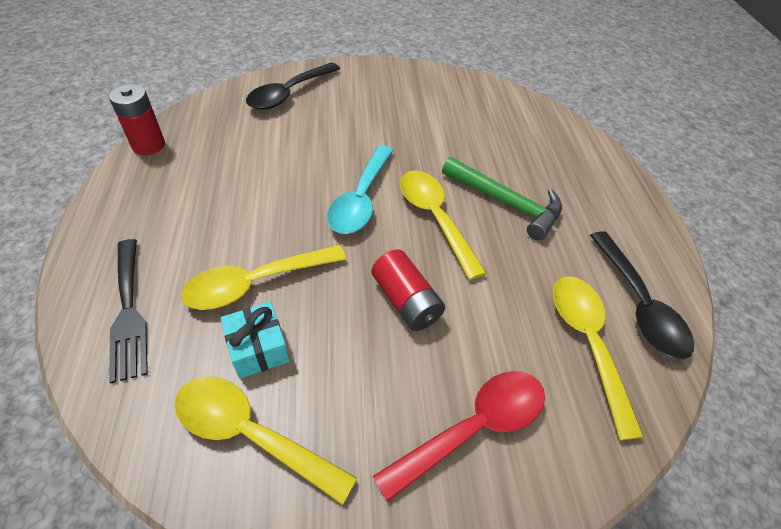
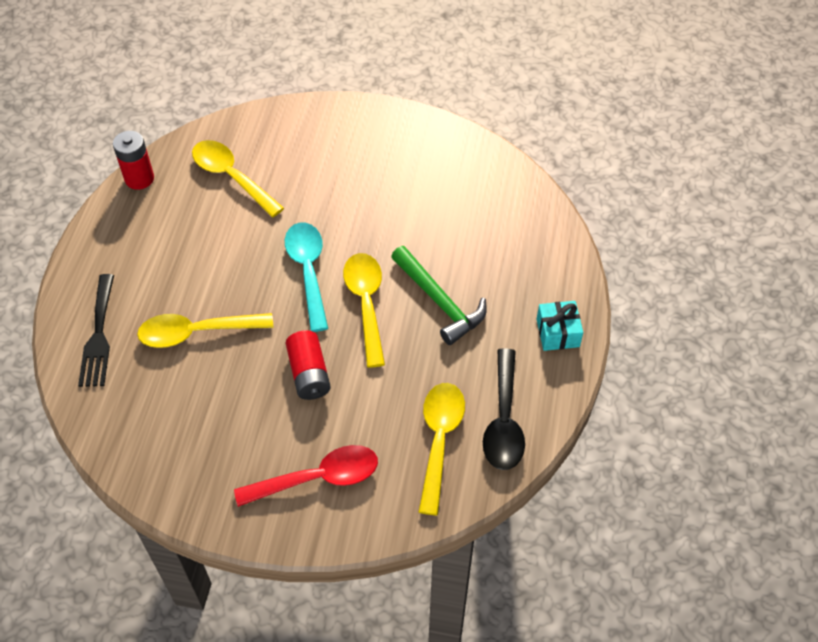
camera: 20 degrees right, 5 degrees up
(251, 434) = (164, 443): yellow spoon -> yellow spoon (232, 177)
(258, 348) = (184, 385): turquoise gift -> turquoise gift (557, 333)
(289, 93) = (282, 136): black spoon -> none
(361, 199) = (308, 271): turquoise spoon -> turquoise spoon turned 135 degrees clockwise

